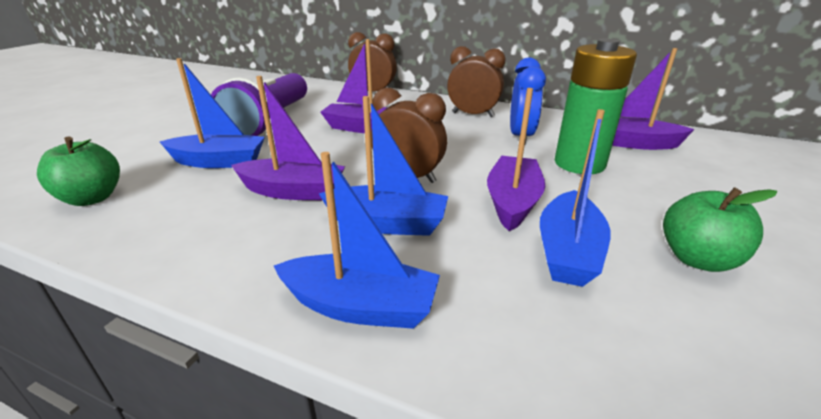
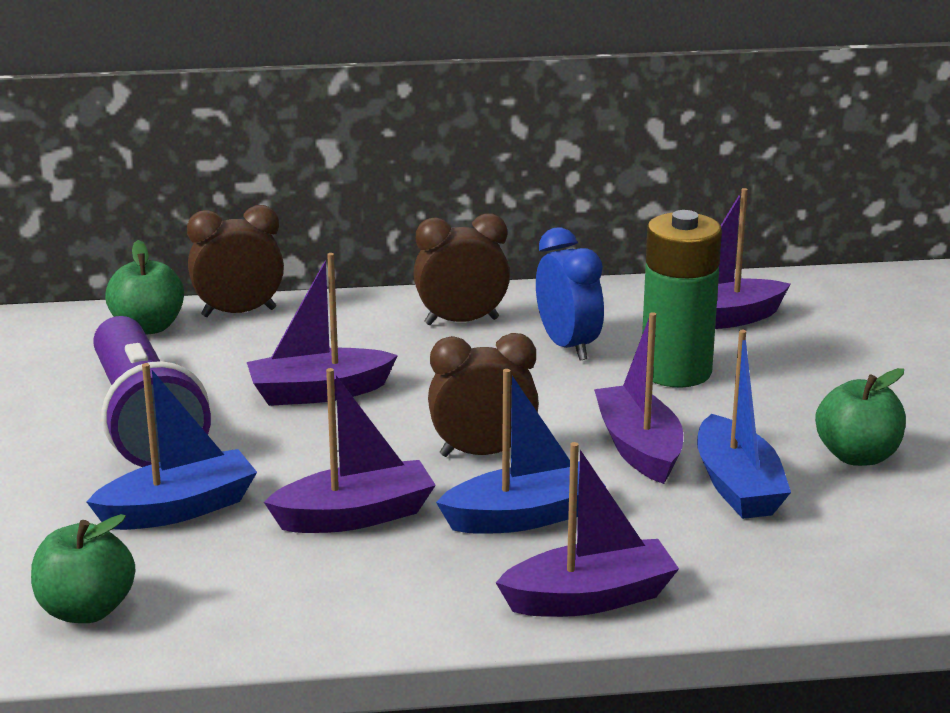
camera: 30 degrees left, 5 degrees down
(329, 90) = (148, 327): none -> green apple
(360, 306) = (590, 598): blue boat -> purple boat

